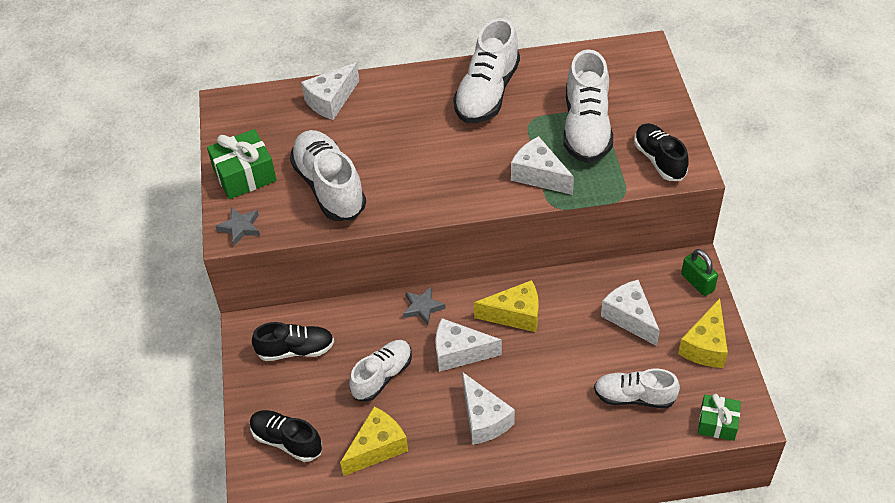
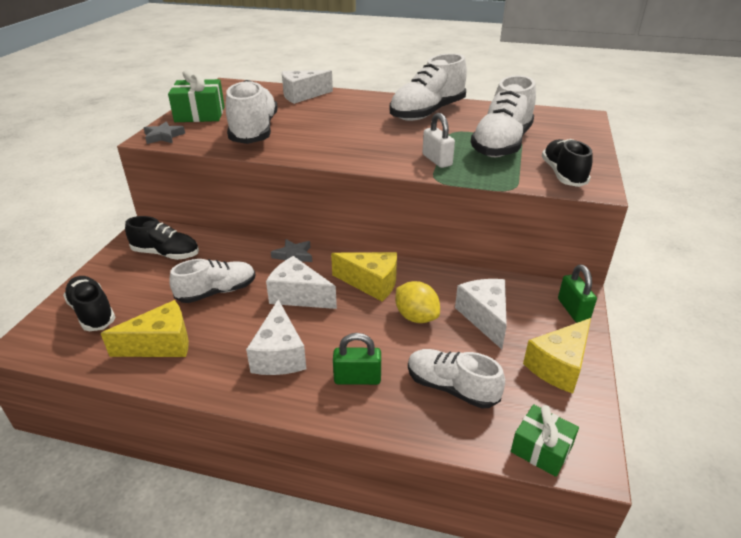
camera: 20 degrees right, 15 degrees down
(539, 175) = (437, 160): white cheese -> white padlock
(559, 417) = (357, 378): none -> green padlock
(573, 338) = (416, 317): none -> yellow lemon

